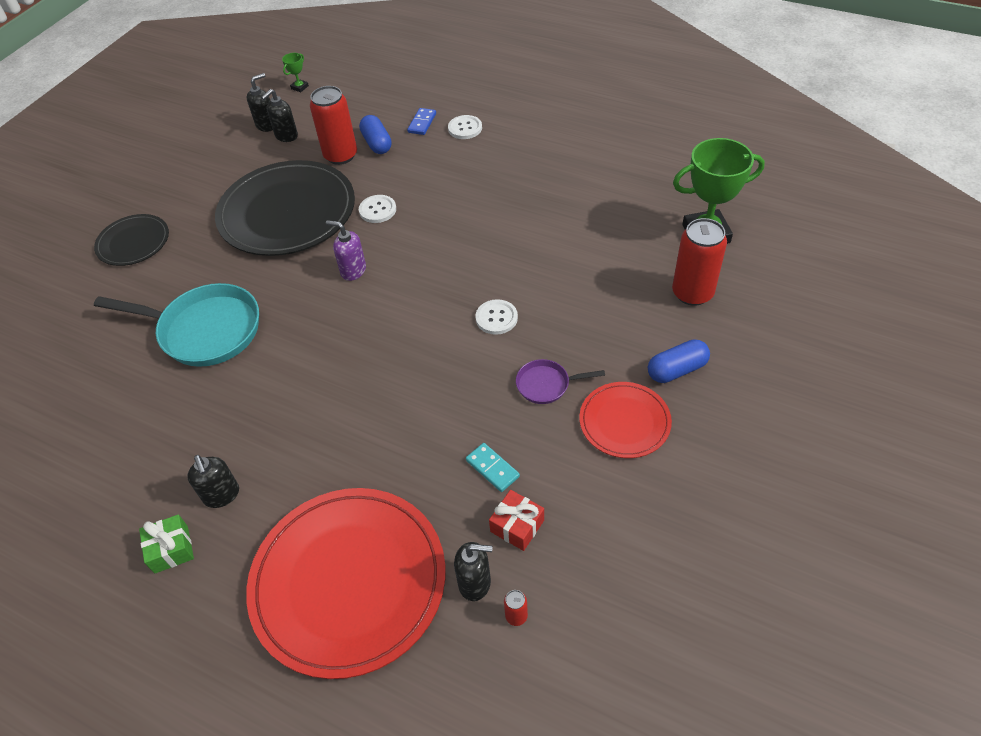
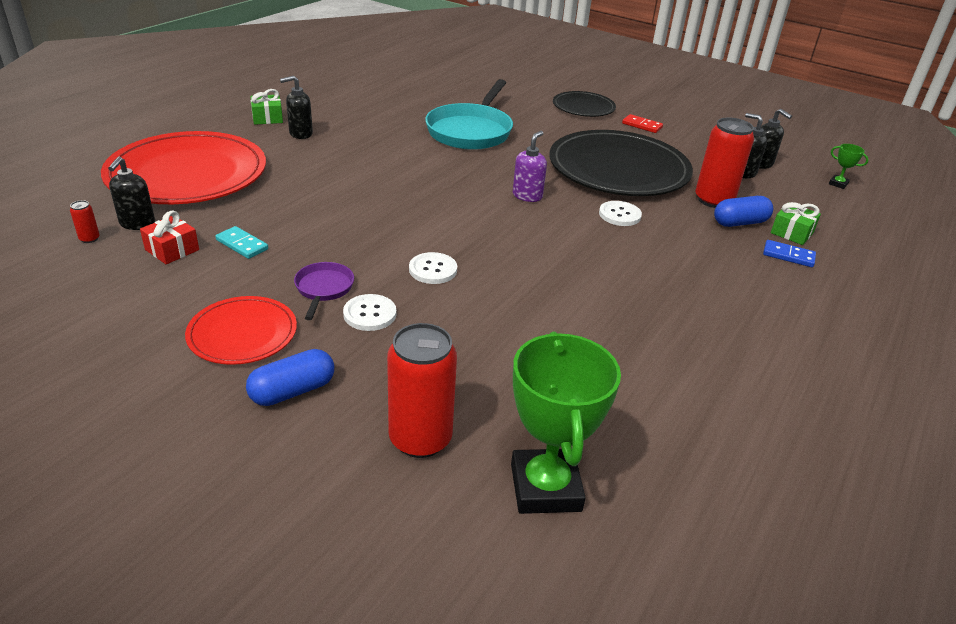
camera: 90 degrees right, 15 degrees down
(183, 197) = (642, 125): none -> red domino
(387, 118) = (792, 233): none -> green gift
(465, 128) = (784, 286): white button -> white button (370, 314)
(492, 468) = (242, 244): turquoise domino -> turquoise domino turned 75 degrees clockwise
(677, 370) = (292, 391): blue capsule -> blue capsule turned 75 degrees clockwise

